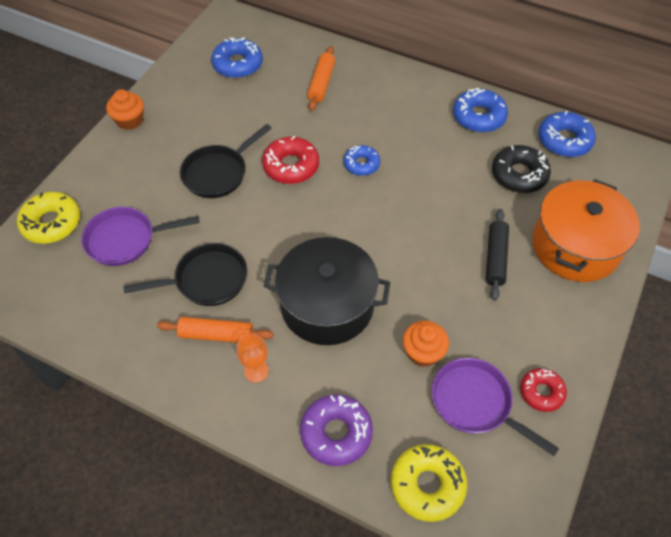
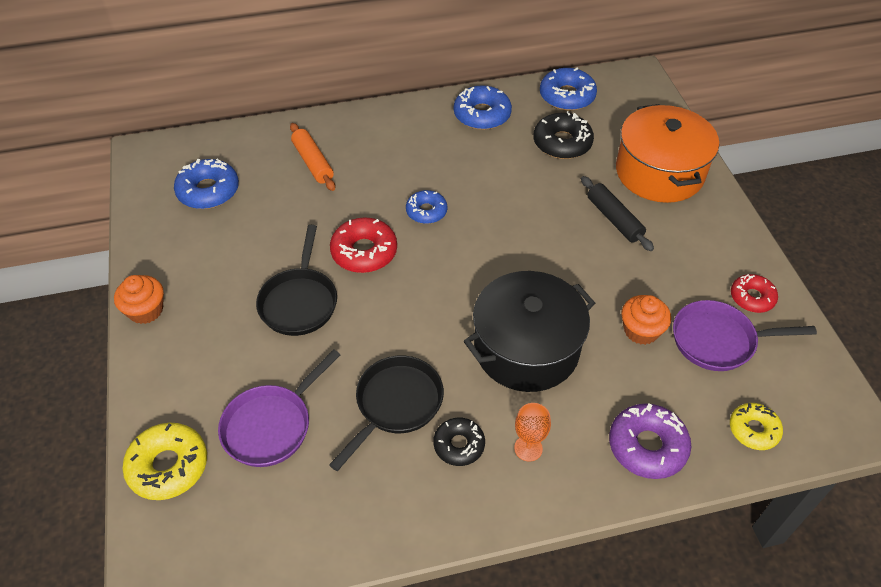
camera: 40 degrees left, 5 degrees down
(216, 335) = (459, 445): orange rolling pin -> black donut
(427, 485) = (753, 430): yellow donut -> yellow donut, size x0.65

